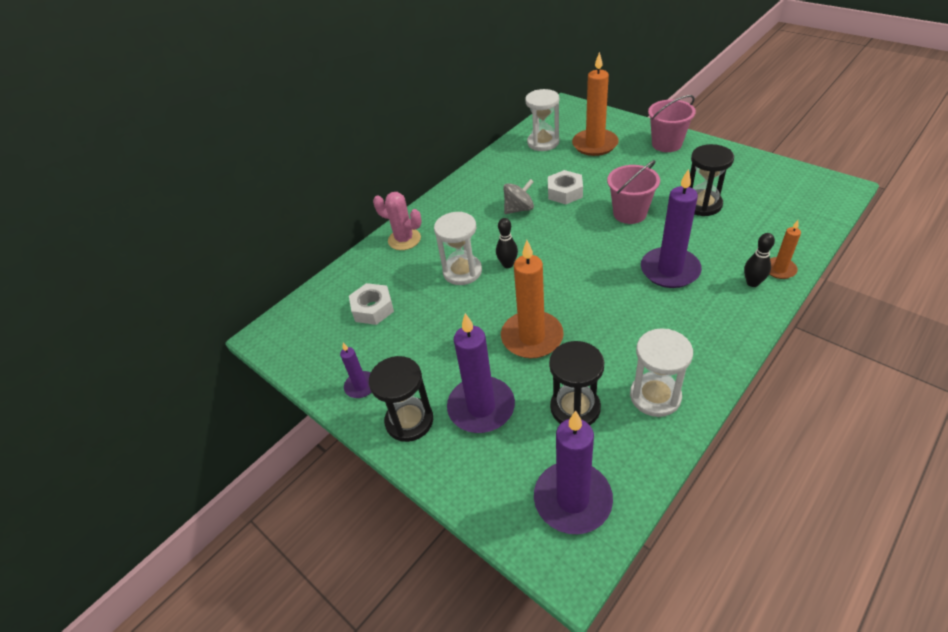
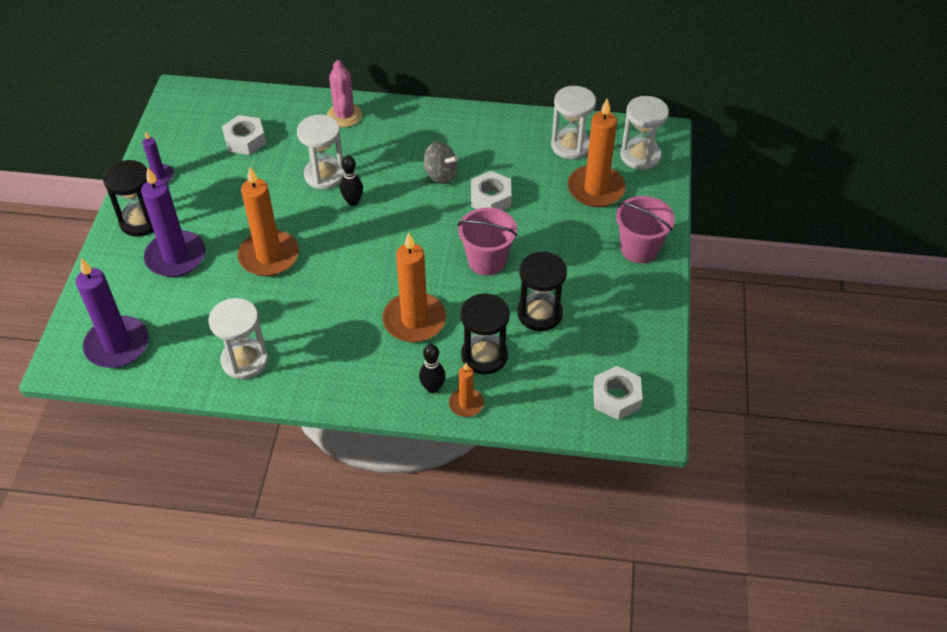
camera: 50 degrees right, 5 degrees up
(575, 408) = (205, 314): black hourglass -> black hourglass (484, 356)
(578, 119) = (640, 156): none -> white hourglass
(670, 270) = (414, 320): purple candle -> orange candle
(806, 195) = (616, 397): none -> white nut

